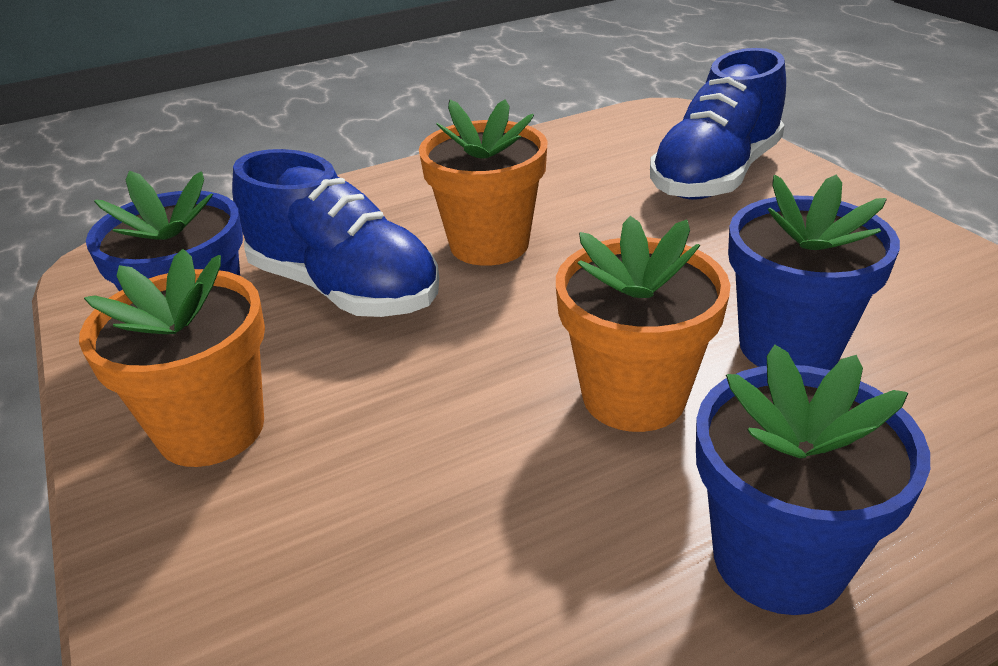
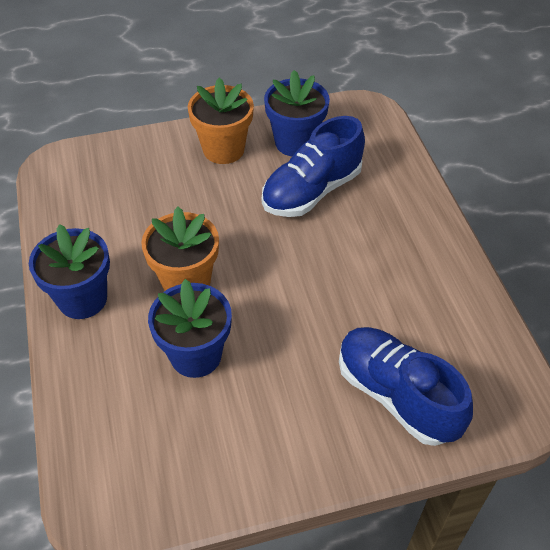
camera: 100 degrees right, 15 degrees up
(489, 244) = (338, 253): orange flower pot -> none

